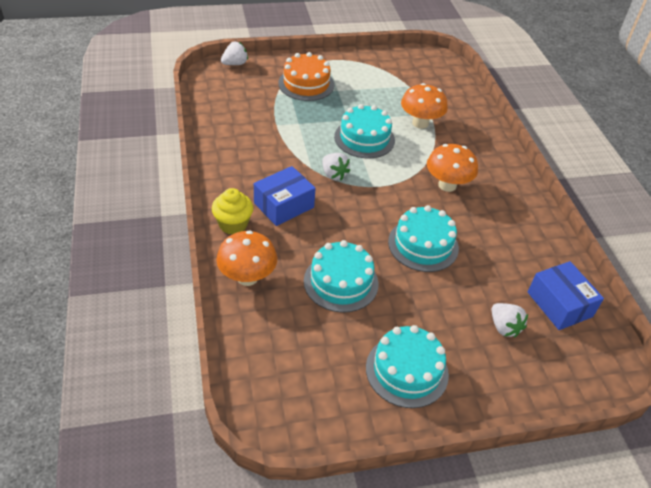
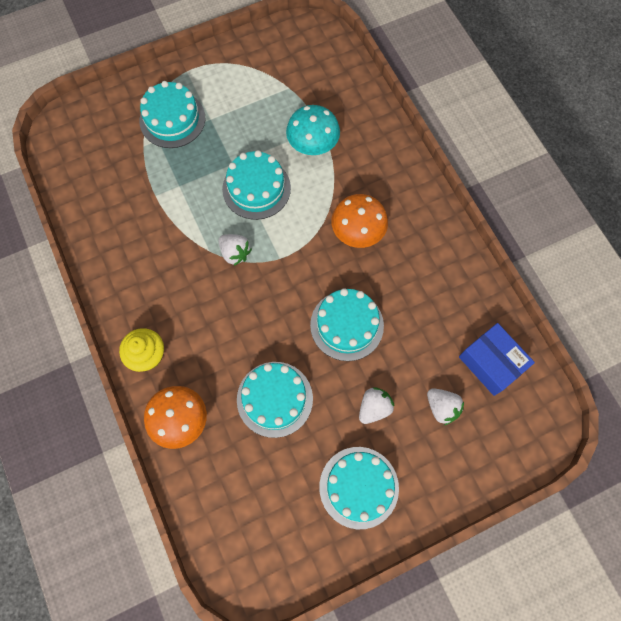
camera: 10 degrees left, 25 degrees up
(235, 64) = (82, 109): white strawberry -> white strawberry (374, 408)
(284, 205) = (193, 313): blue box -> none
(306, 84) = (172, 119): orange cake -> turquoise cake
(420, 123) = (313, 146): orange mushroom -> turquoise mushroom

